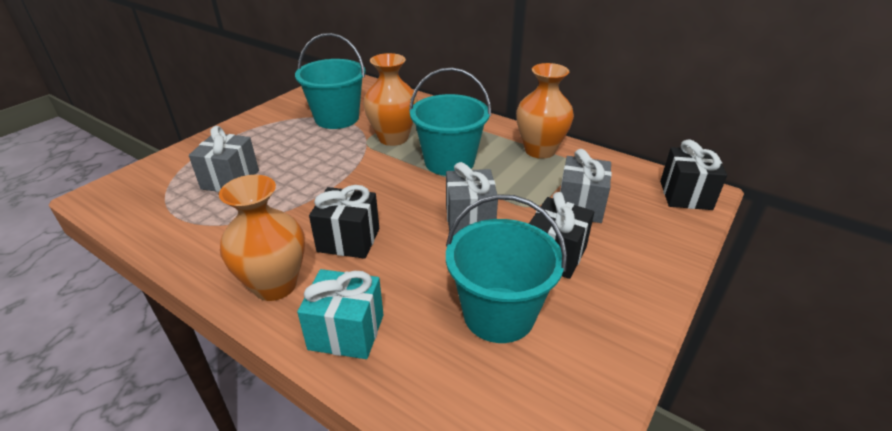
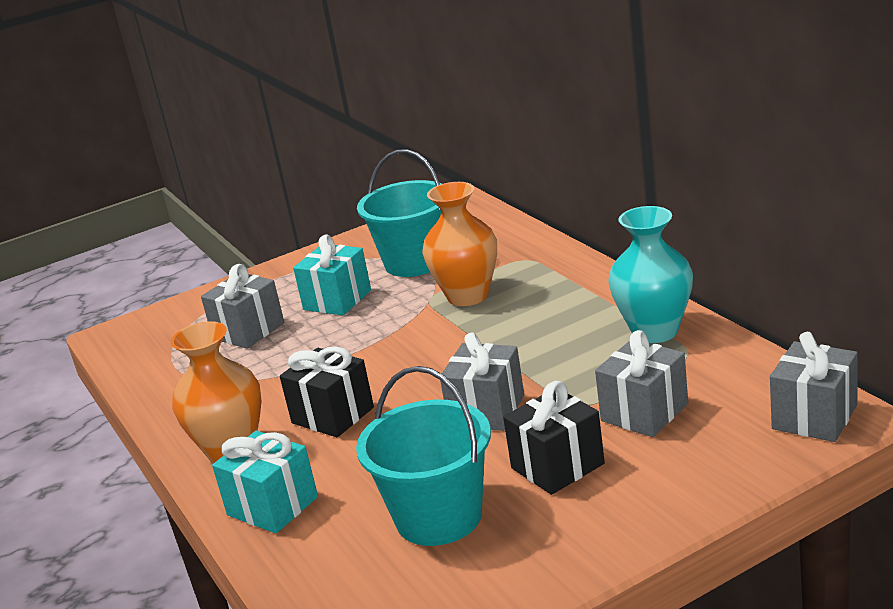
camera: 30 degrees right, 10 degrees down
(293, 149) = (337, 300): none -> turquoise gift
(449, 162) = (517, 335): turquoise bucket -> none
(540, 150) = (655, 331): orange vase -> turquoise vase
(685, 195) = (814, 417): black gift -> grey gift

